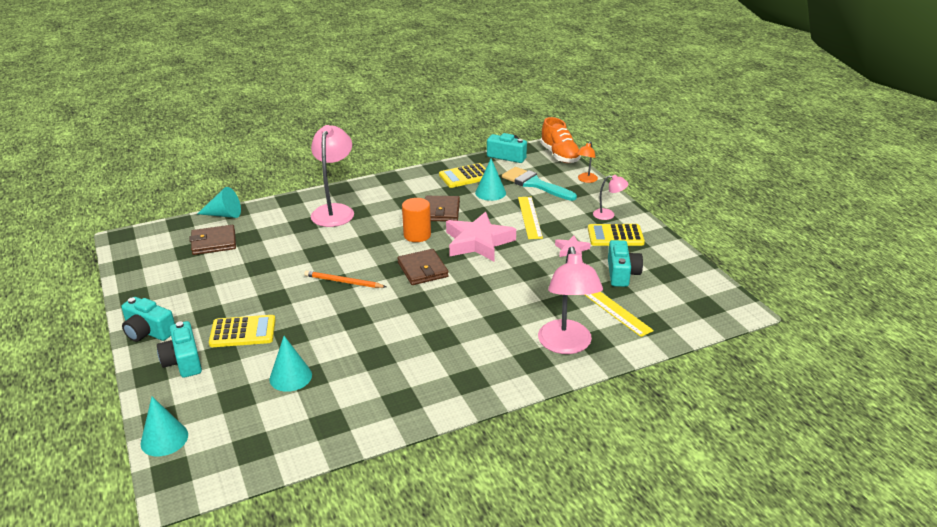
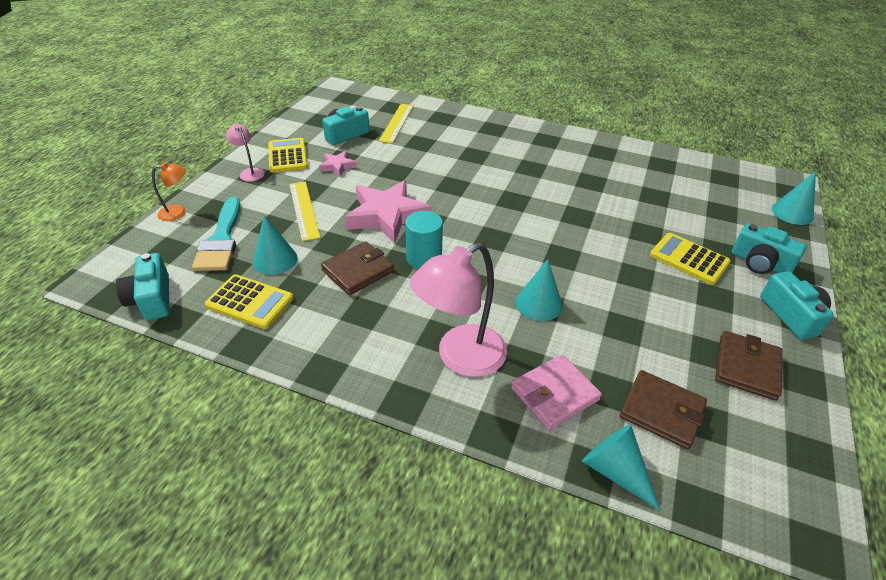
camera: 135 degrees left, 10 degrees up
(183, 361) = (760, 263): turquoise camera -> turquoise camera turned 105 degrees clockwise
(273, 222) = (554, 394): none -> pink wallet
(290, 377) = (669, 202): turquoise cone -> turquoise cone (539, 303)
(343, 282) = (554, 253): orange pencil -> none
(417, 235) = (424, 258): orange cylinder -> turquoise cylinder
(422, 270) = (471, 221): brown wallet -> brown wallet (746, 367)
(530, 217) = (304, 210): yellow ruler -> yellow ruler turned 60 degrees counterclockwise
(559, 155) = (116, 257): orange shoe -> none
(566, 345) = (461, 124): pink lamp -> none
(615, 236) = (287, 156): yellow calculator -> yellow calculator turned 150 degrees counterclockwise

